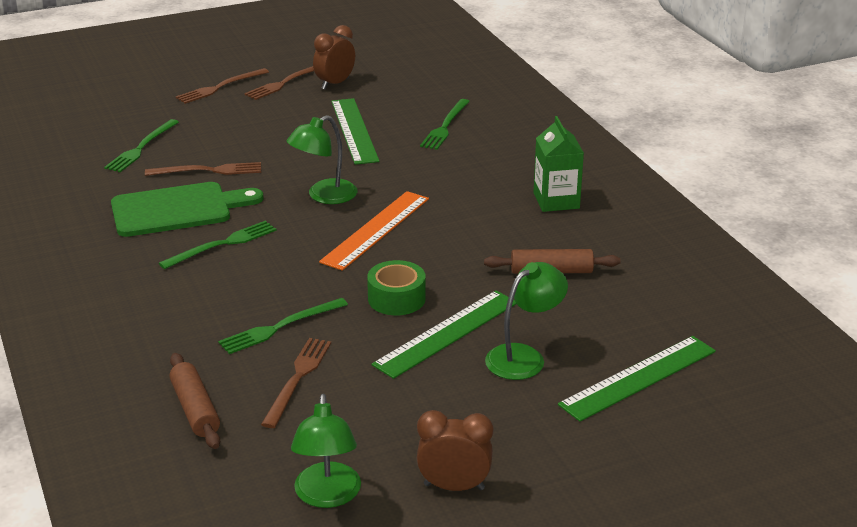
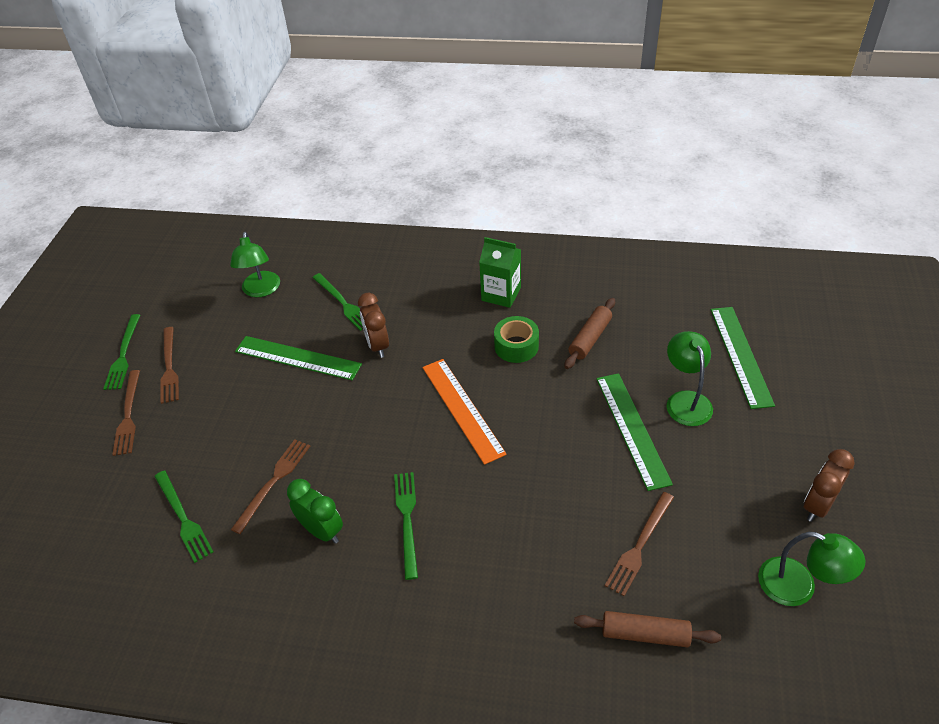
camera: 55 degrees left, 15 degrees up
(177, 209) = (322, 531): green cutting board -> green clock
(280, 327) = (561, 528): green fork -> green fork (123, 354)
(297, 379) = (640, 545): brown fork -> brown fork turned 105 degrees counterclockwise
(324, 196) = (385, 420): green lamp -> green lamp (261, 290)
(335, 84) = (206, 337): brown clock -> brown clock (377, 345)
(396, 298) = (568, 438): green tape -> green tape (516, 346)

